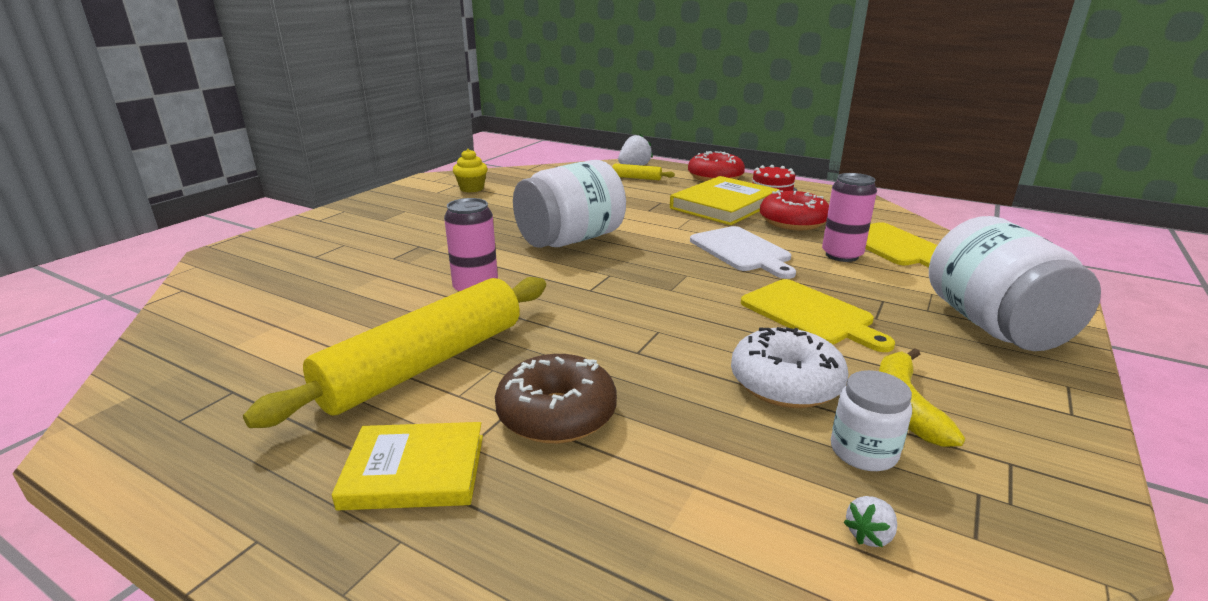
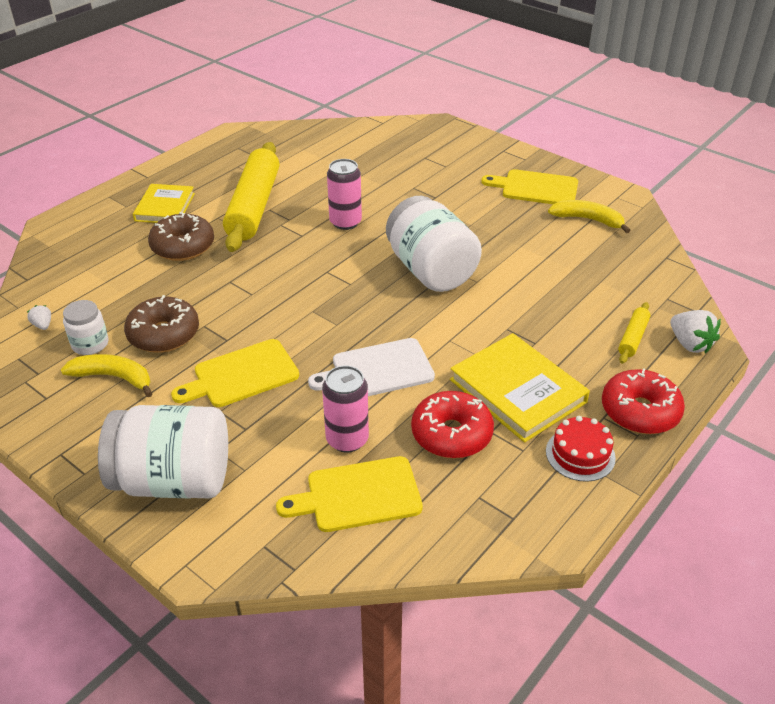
camera: 100 degrees right, 15 degrees up
(409, 205) = (535, 188): none -> yellow cutting board
(425, 364) = (253, 206): yellow rolling pin -> yellow rolling pin turned 45 degrees clockwise
(472, 188) = (588, 220): yellow cupcake -> yellow banana
(785, 383) = (164, 334): white donut -> brown donut

